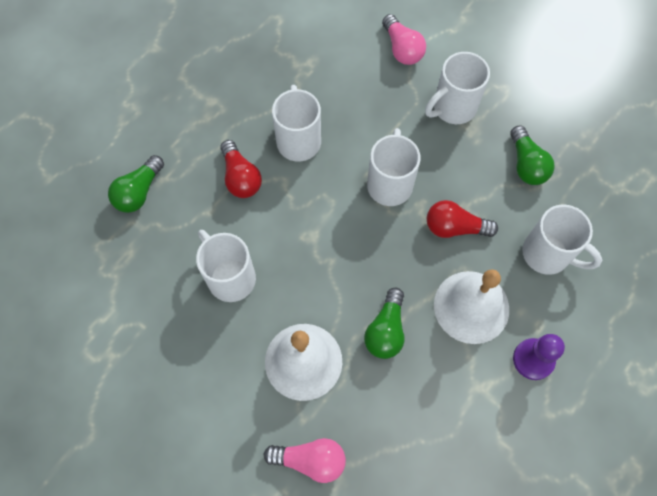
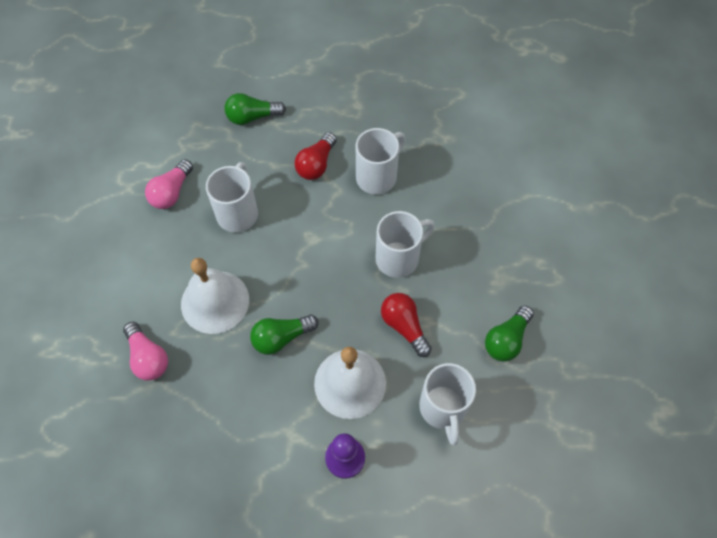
camera: 50 degrees right, 5 degrees down
(402, 49) = (519, 186): pink light bulb -> pink light bulb (171, 192)
(453, 108) = (504, 255): white mug -> none

